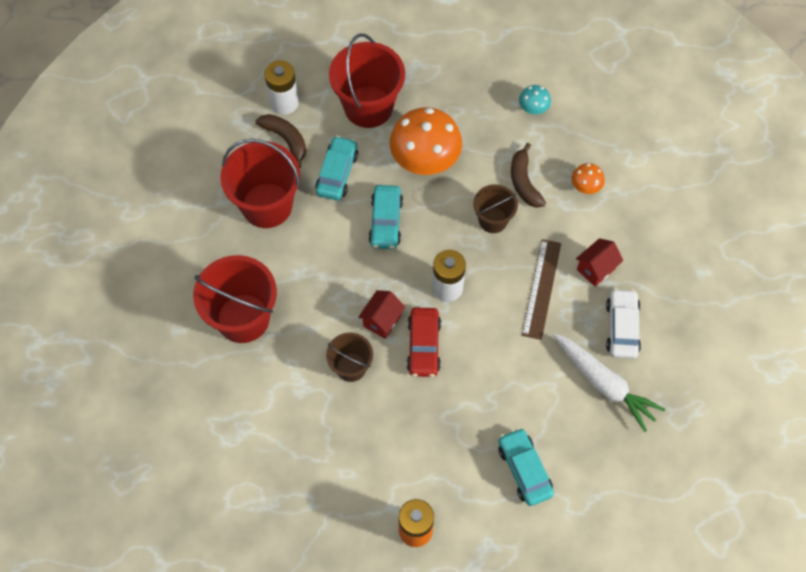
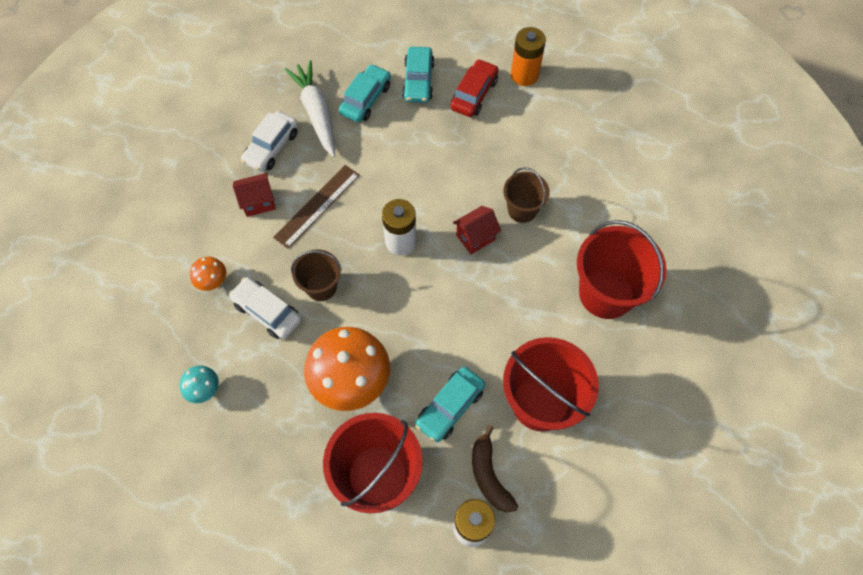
camera: 155 degrees left, 0 degrees up
(386, 222) = (425, 330): turquoise car -> turquoise car (366, 99)
(423, 346) = (449, 201): red car -> red car (474, 94)
(524, 182) = (267, 312): brown banana -> white car

